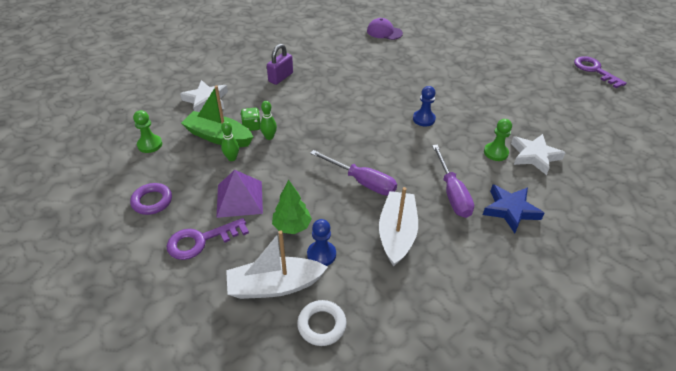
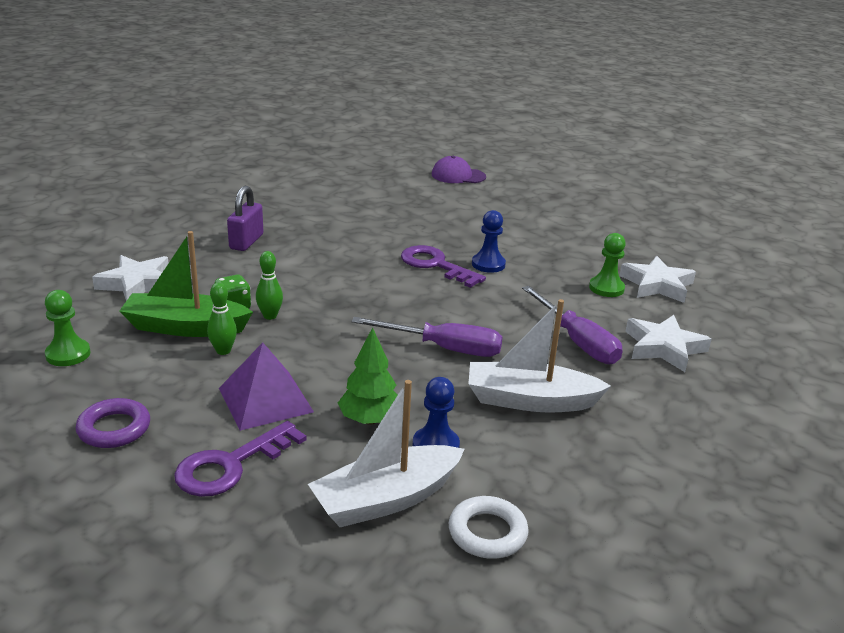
camera: 20 degrees left, 15 degrees down
(384, 32) = (373, 173): purple cap -> purple cap (458, 176)
(397, 233) = (530, 400): white boat -> white boat turned 75 degrees counterclockwise
(510, 210) = (664, 348): blue star -> white star
(595, 70) = (673, 187): purple key -> purple key (436, 265)

